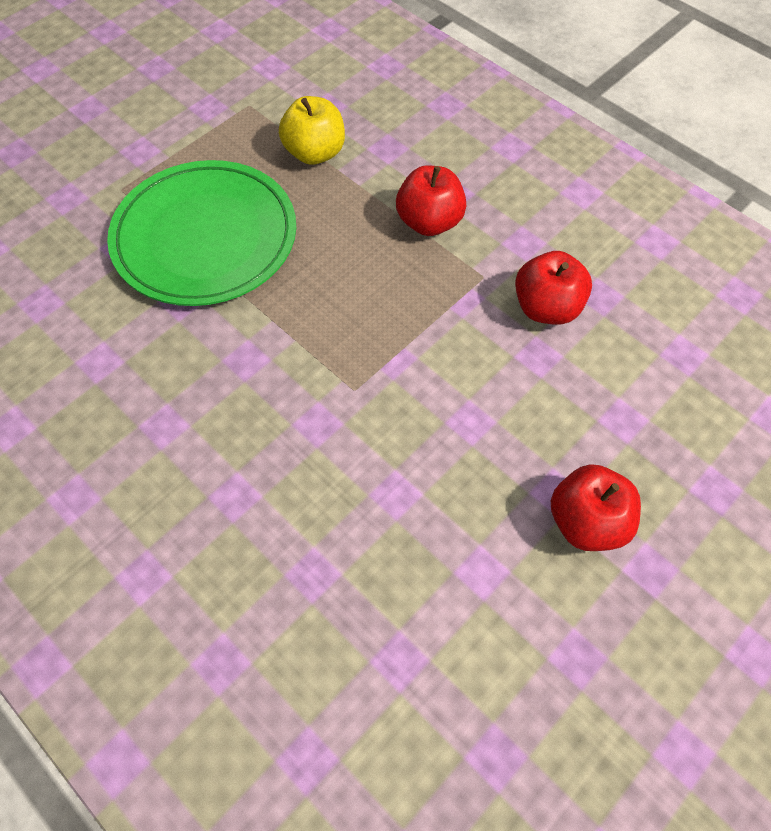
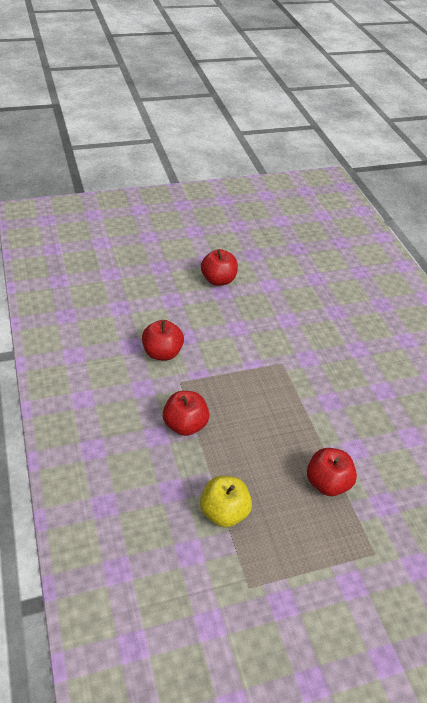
camera: 155 degrees left, 15 degrees down
(205, 238) = (327, 482): green plate -> red apple

